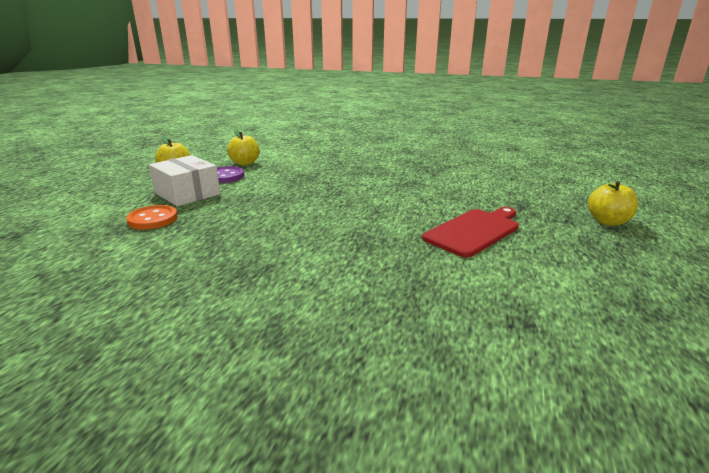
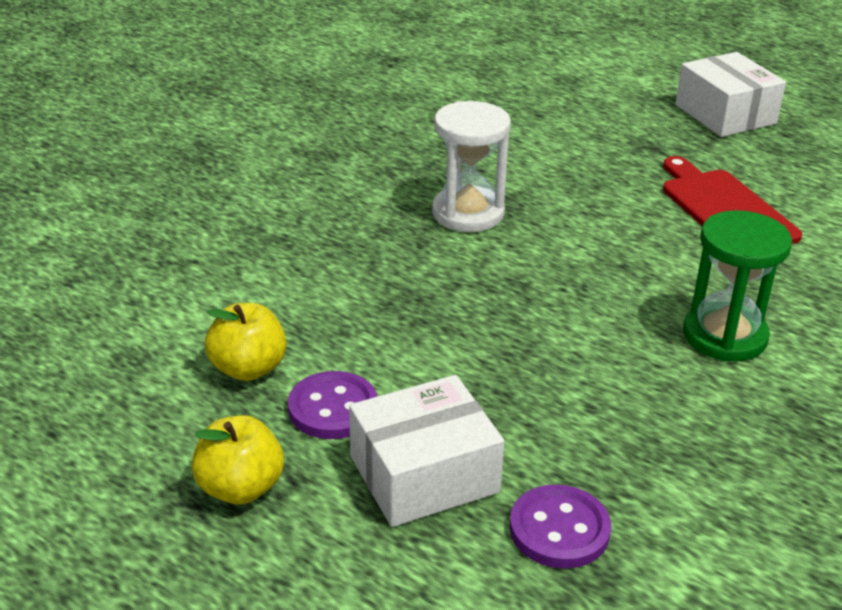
camera: 70 degrees left, 10 degrees up
(153, 219) = (559, 529): orange button -> purple button
(327, 241) = (724, 336): none -> green hourglass
(389, 177) = (468, 213): none -> white hourglass
(608, 221) = (725, 114): yellow apple -> white box

